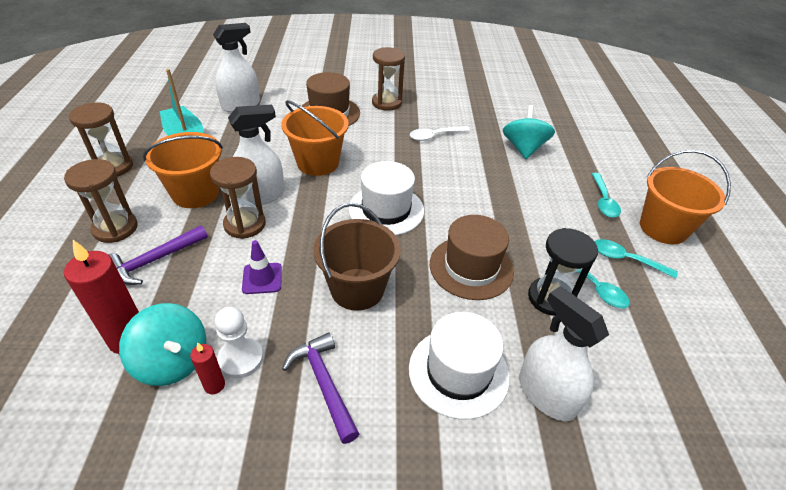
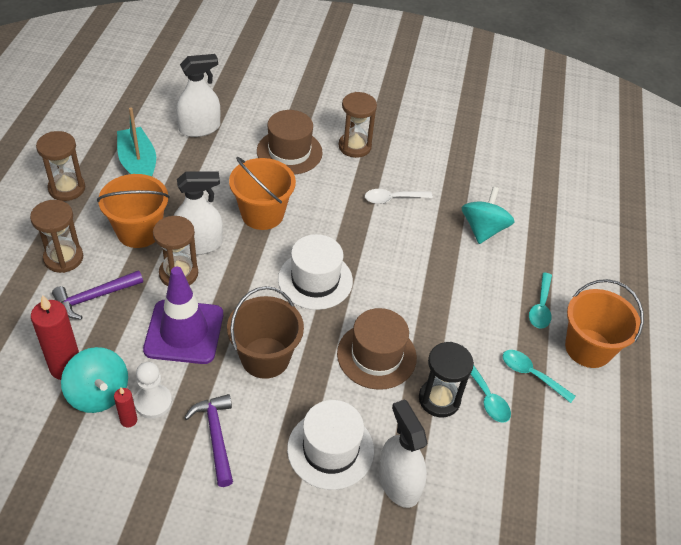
camera: 10 degrees right, 5 degrees up
(262, 278) = (184, 332): purple traffic cone -> purple traffic cone, size x2.06

